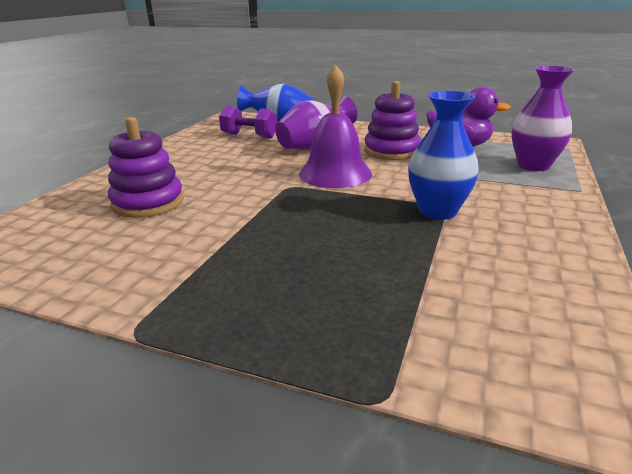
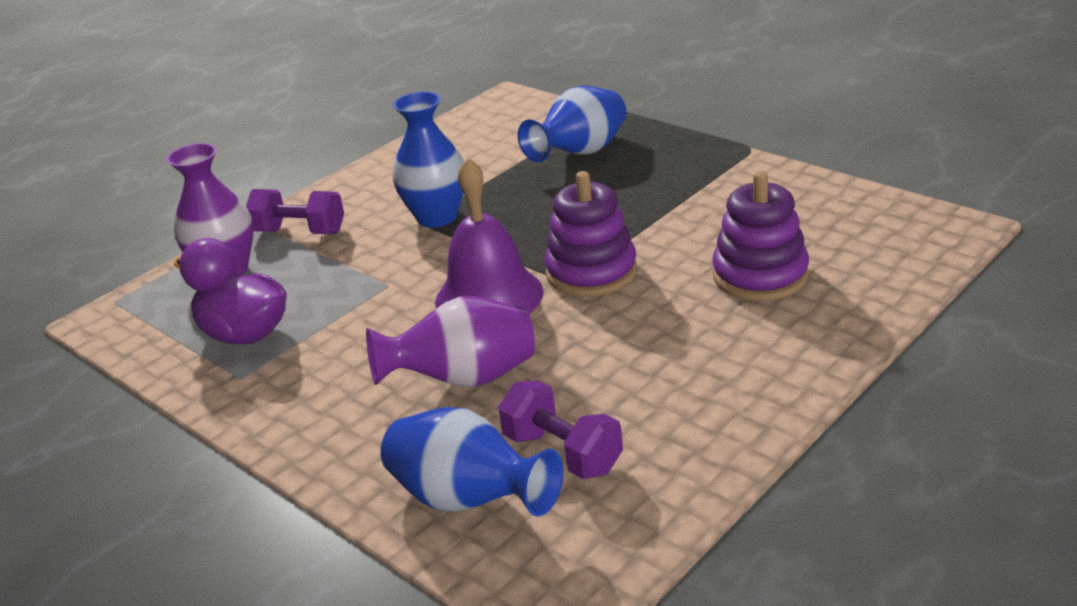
camera: 155 degrees left, 5 degrees up
(362, 296) = (580, 153): none -> blue vase
(391, 151) = (356, 339): purple stacking toy -> purple stacking toy (591, 272)
(533, 189) = (300, 232): none -> purple dumbbell

